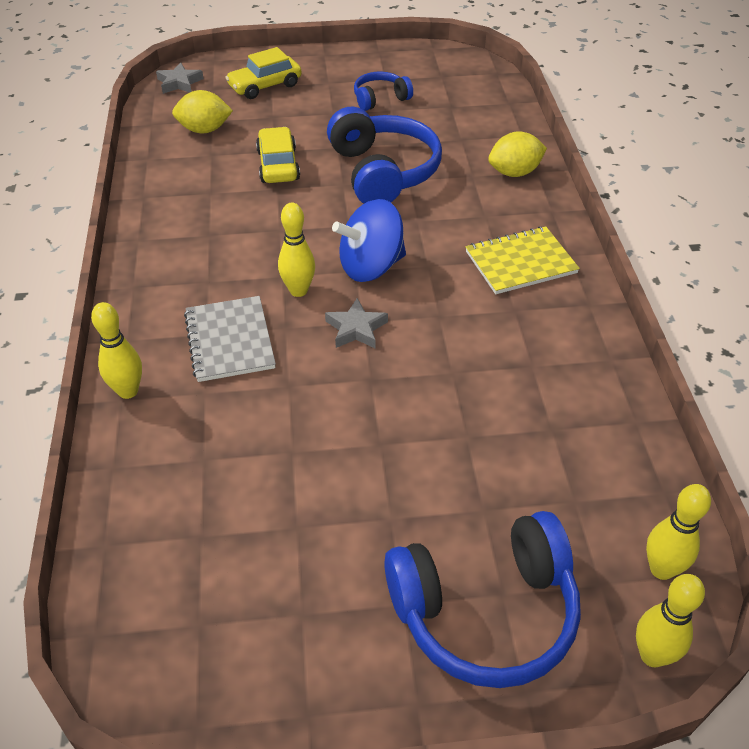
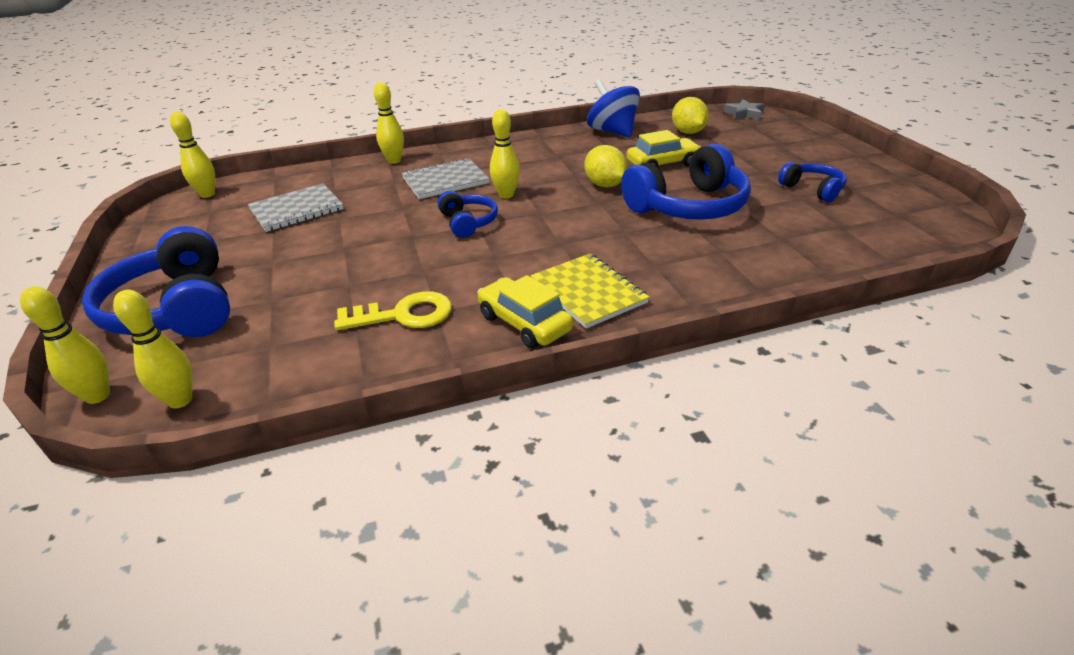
camera: 80 degrees right, 10 degrees down
(125, 640) = (207, 194): none -> yellow bowling pin
(245, 503) = (296, 209): none -> grey notebook
(265, 86) = (775, 141): yellow car -> yellow car (524, 323)
(356, 329) = (468, 222): grey star -> blue headphones
(371, 266) = (547, 218): blue spinning top -> blue spinning top (612, 131)
(514, 172) = (746, 275): yellow lemon -> yellow lemon (605, 185)
(536, 391) = (403, 315): none -> yellow key

